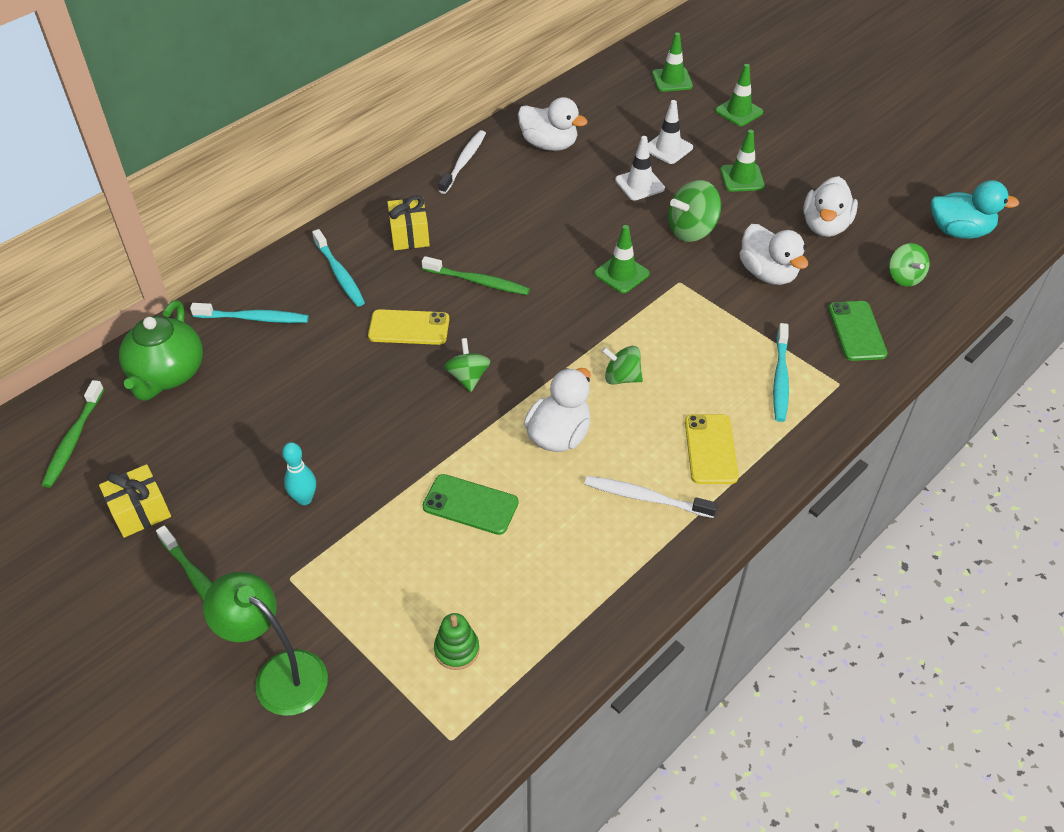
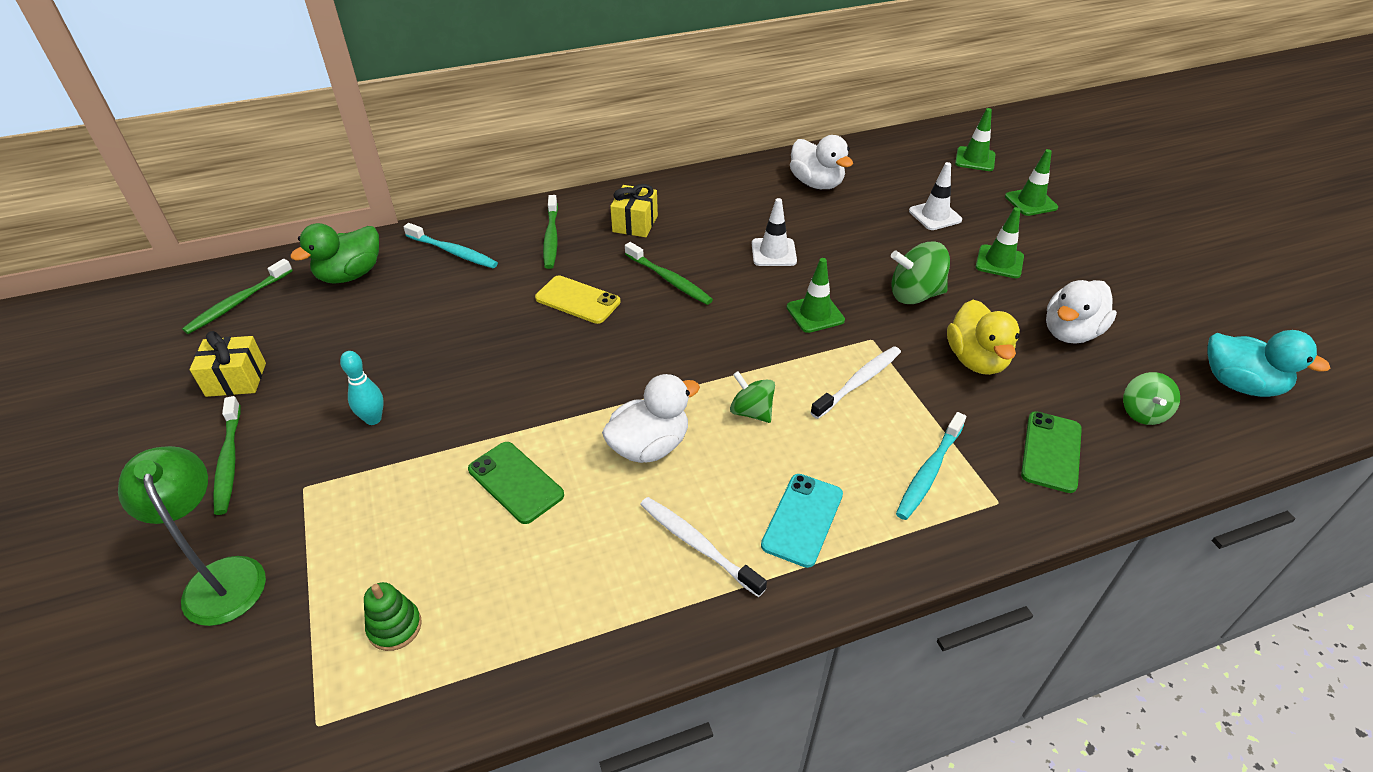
camera: 25 degrees right, 5 degrees down
(167, 374) = (350, 275): green teapot -> green duck
(339, 273) = (551, 237): turquoise toothbrush -> green toothbrush
(463, 162) = (726, 178): white toothbrush -> white toothbrush (858, 382)
(468, 377) = (600, 361): green spinning top -> none
(639, 184) = (885, 239): white traffic cone -> white traffic cone (773, 252)
(710, 449) = (802, 519): yellow phone -> turquoise phone
(768, 273) = (976, 360): white duck -> yellow duck

